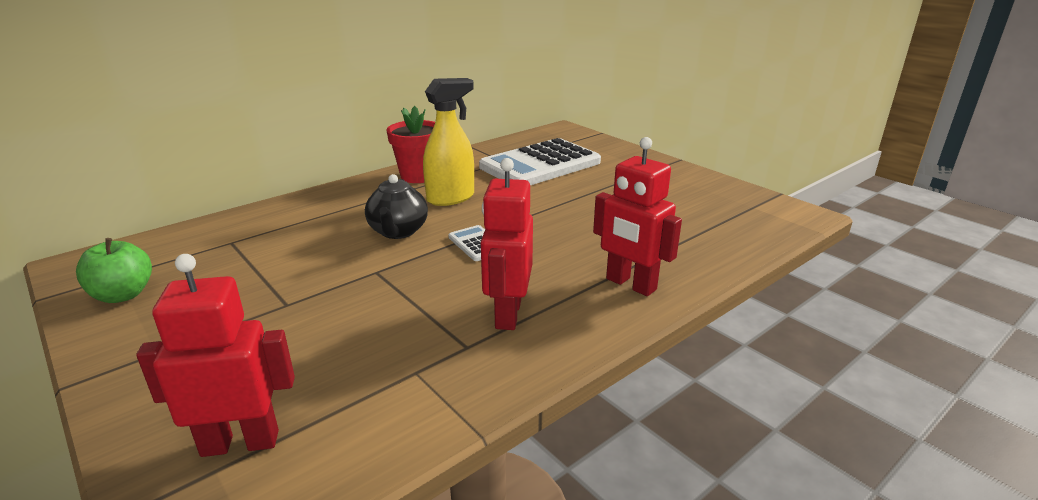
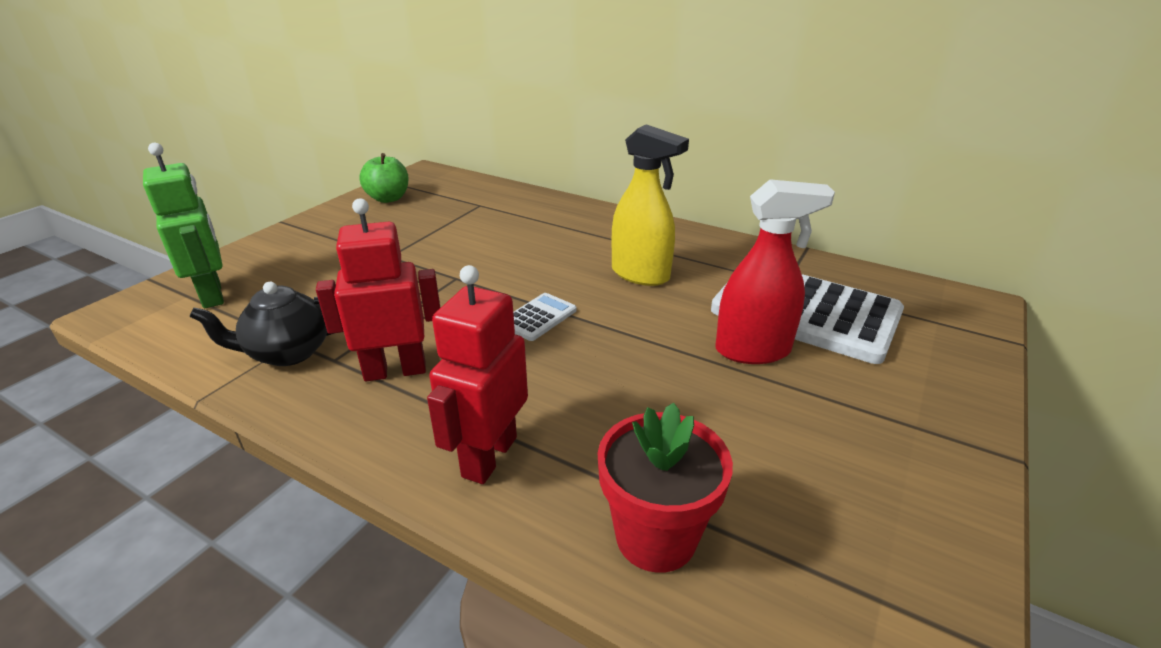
camera: 70 degrees right, 5 degrees up
(240, 442) = (213, 295): red robot -> green robot
(398, 232) = (540, 267): black teapot -> black teapot (288, 353)
(418, 176) = (680, 242): red flower pot -> red flower pot (656, 537)
(569, 187) = (753, 350): none -> red spray bottle

